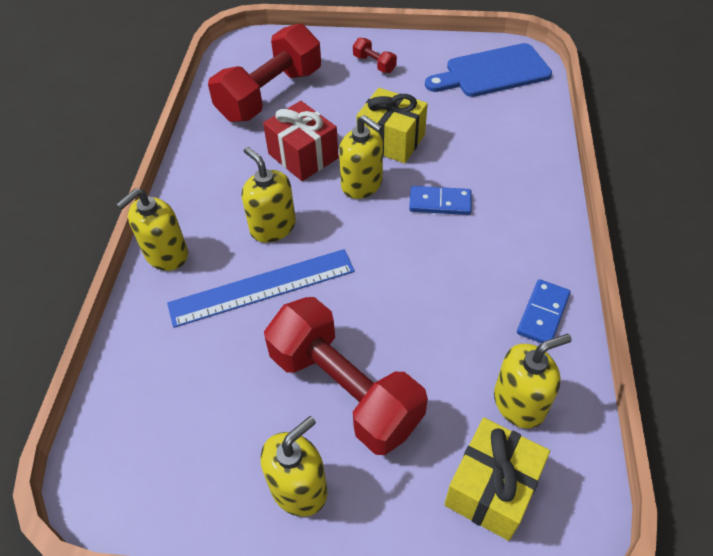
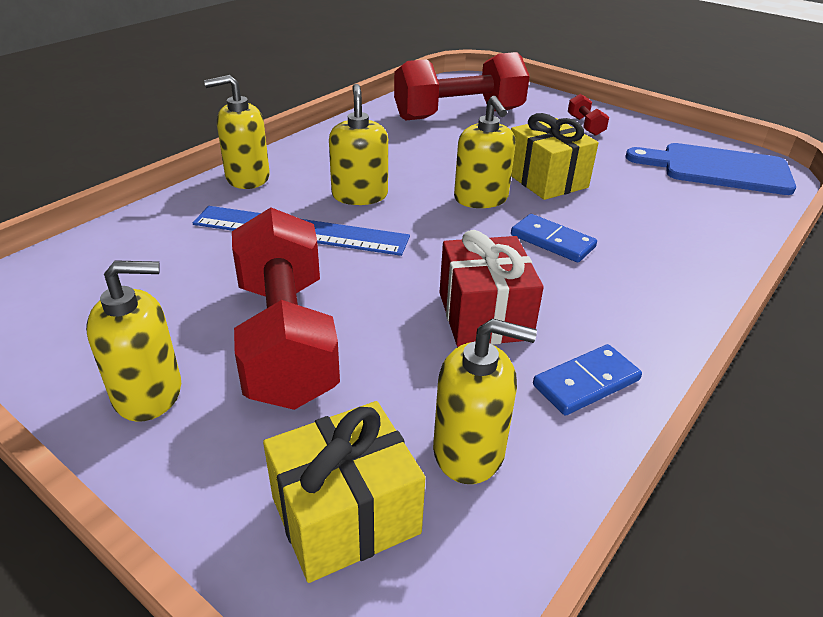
camera: 30 degrees right, 15 degrees down
(303, 156) = (444, 161): red gift -> red gift (484, 316)

